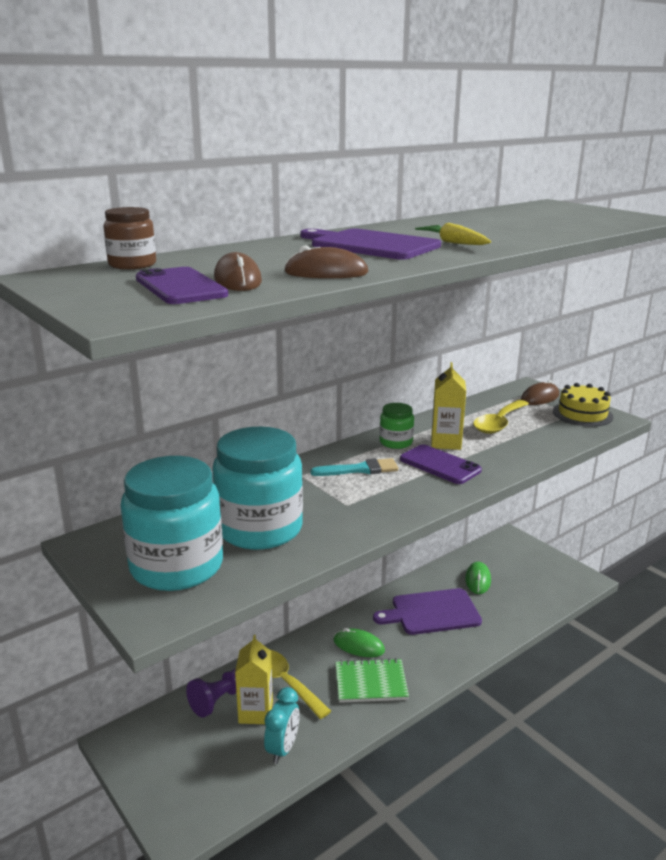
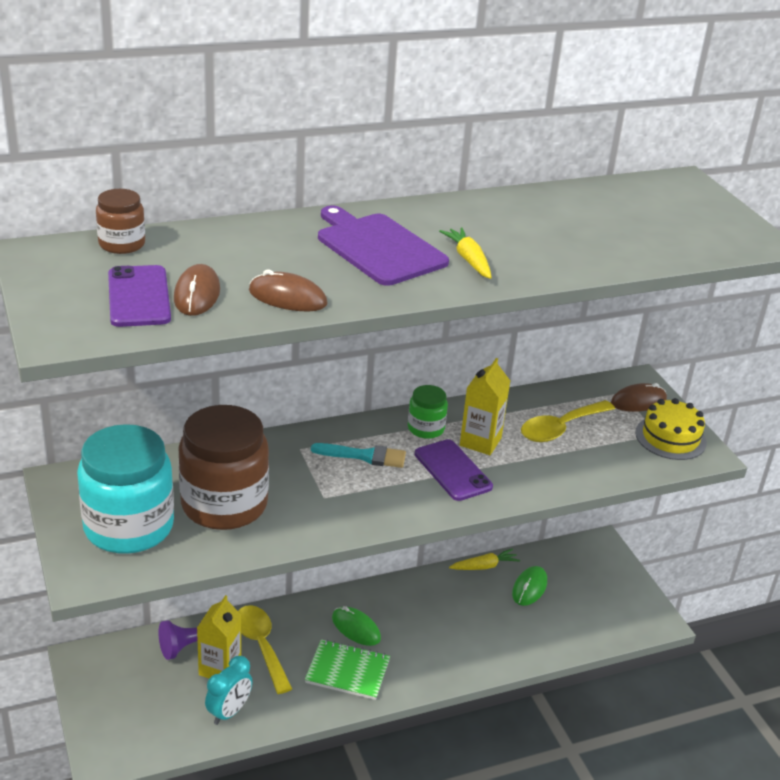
camera: 15 degrees right, 10 degrees up
(259, 529) = (224, 504): turquoise jar -> brown jar
(432, 612) = (455, 612): purple cutting board -> none
(434, 573) = (484, 566): none -> yellow carrot

